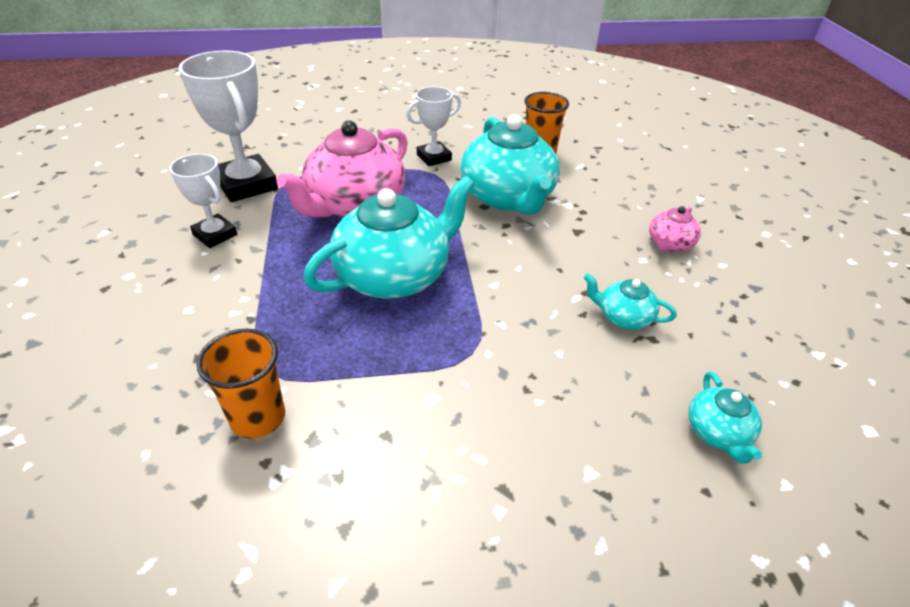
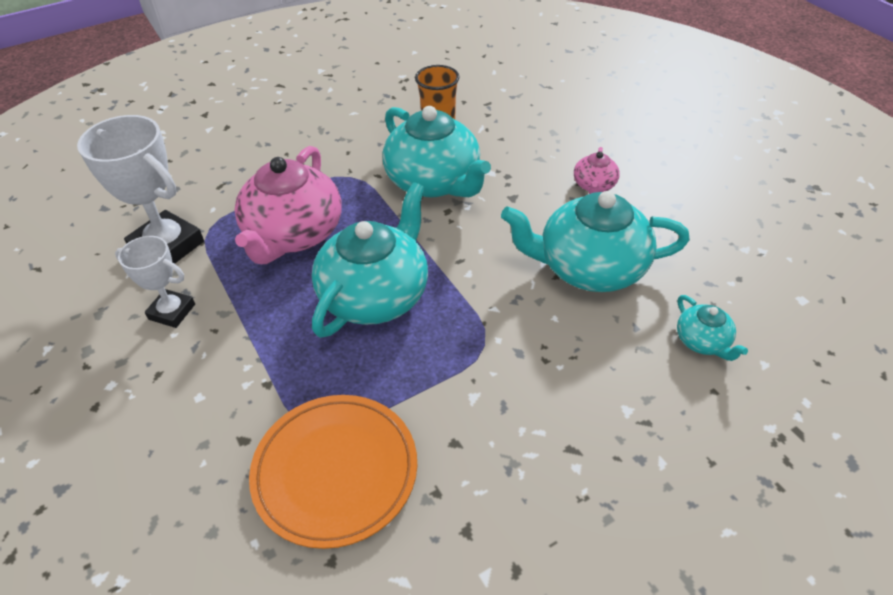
camera: 20 degrees left, 5 degrees up
(258, 417) = (335, 471): orange cup -> orange plate
(434, 157) = (340, 159): white trophy -> none
(623, 317) = (589, 268): turquoise teapot -> turquoise teapot, size x2.15

